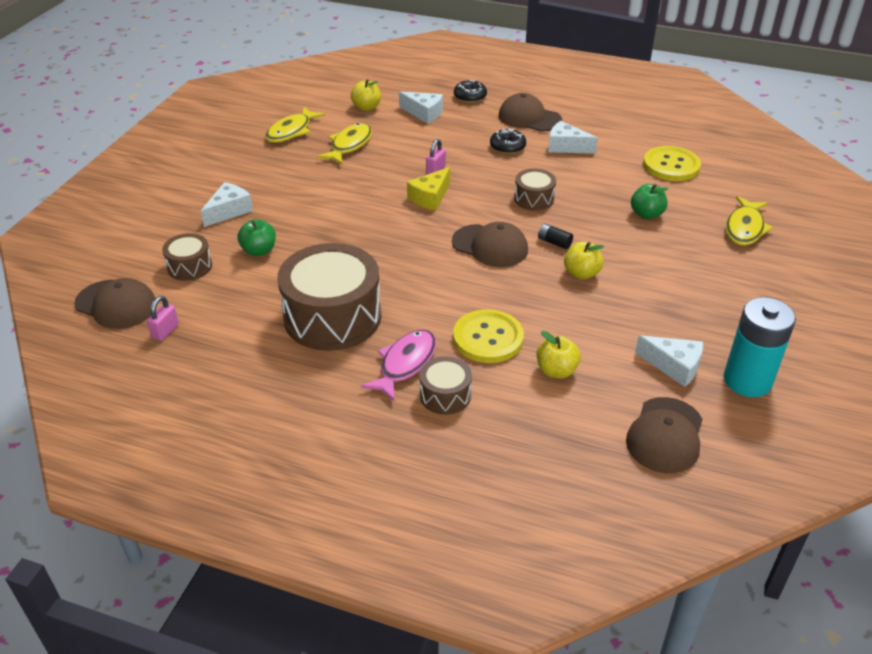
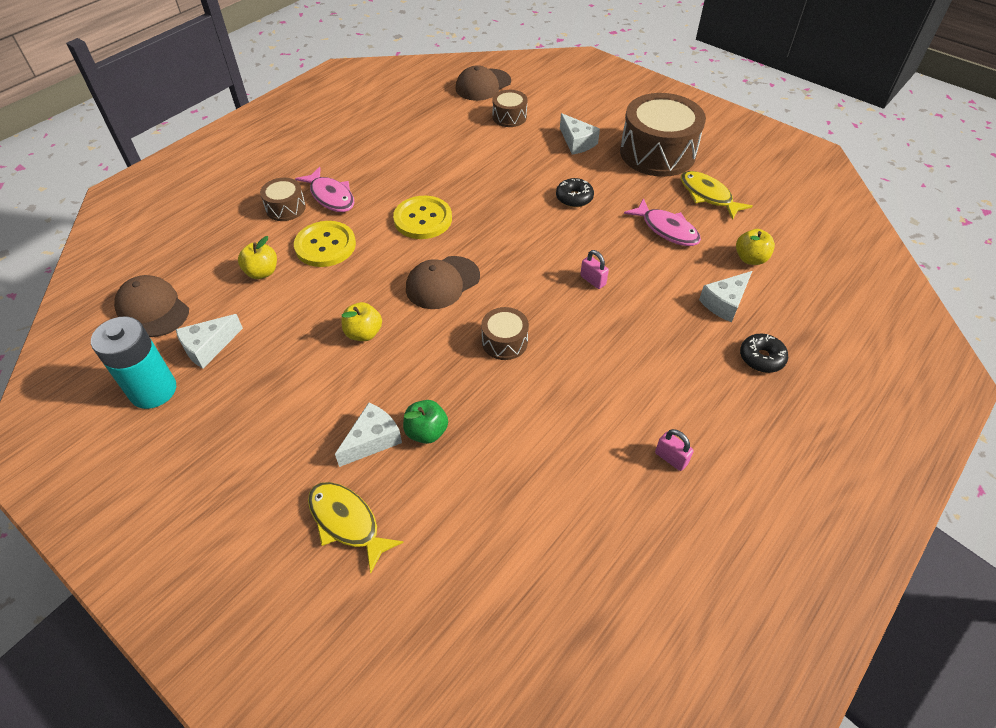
camera: 110 degrees right, 10 degrees up
(165, 331) = (441, 101): pink padlock -> pink padlock (671, 458)
(259, 251) = (511, 150): green apple -> none
(332, 317) = (406, 172): brown drum -> brown drum (657, 153)
(349, 145) = (667, 229): yellow fish -> pink fish
(430, 197) = (543, 263): yellow cheese -> none
(507, 147) = (621, 355): black donut -> black donut (574, 198)
(529, 118) = (689, 401): brown cap -> none
(554, 242) = (421, 331): black battery -> none
(566, 147) = (603, 413): white cheese -> white cheese (372, 440)
(671, 165) = (515, 512): yellow button -> yellow button (423, 219)

